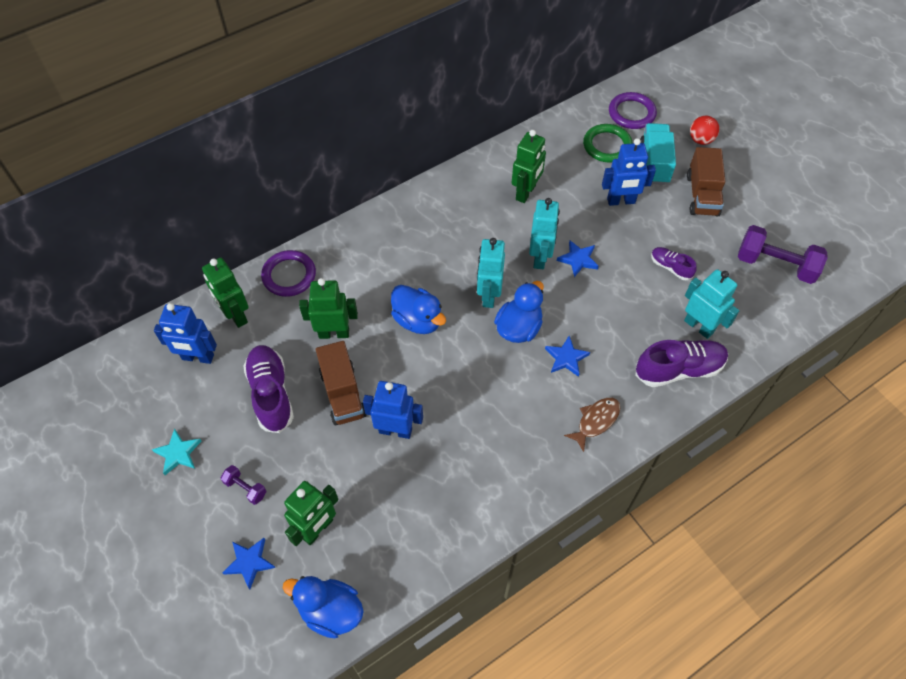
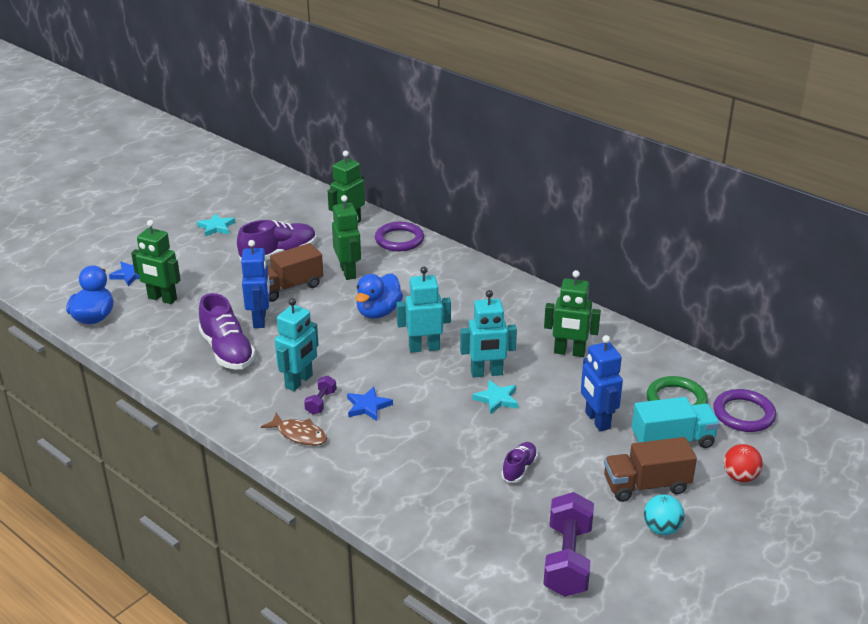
camera: 75 degrees right, 25 degrees down
(198, 357) = (303, 217): blue robot -> none
(245, 488) = (192, 260): purple dumbbell -> purple dumbbell (321, 402)
(518, 328) = (392, 371): blue duck -> none
(578, 259) = (497, 399): blue star -> turquoise star
(679, 369) = (380, 487): purple shoe -> purple shoe (227, 351)
(699, 326) = (445, 498): turquoise robot -> turquoise robot (299, 381)
(749, 201) = (661, 529): none -> turquoise ball

